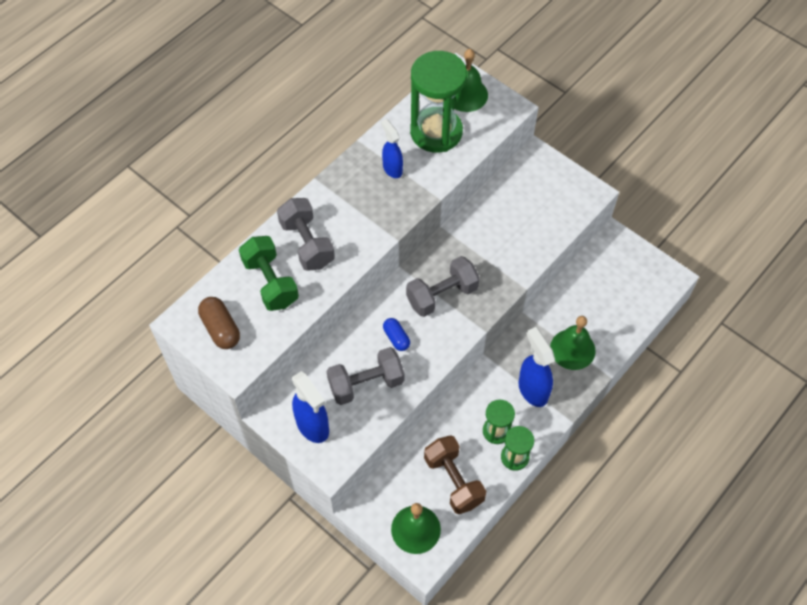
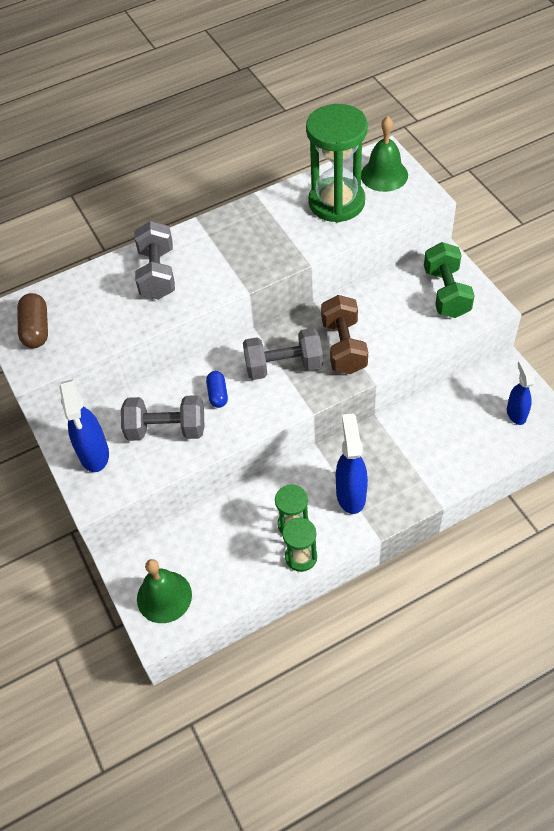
camera: 25 degrees right, 5 degrees down
(270, 282) = (105, 300): green dumbbell -> green dumbbell (446, 293)
(392, 169) = (275, 226): blue spray bottle -> blue spray bottle (516, 413)
(453, 481) = (225, 560): brown dumbbell -> brown dumbbell (343, 347)
(572, 349) = (412, 466): green bell -> none

